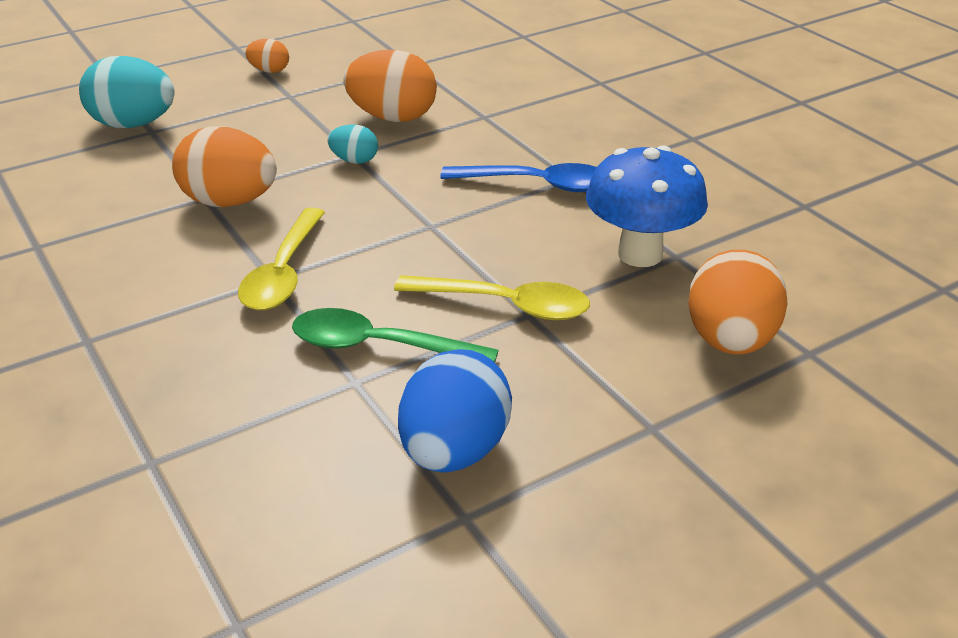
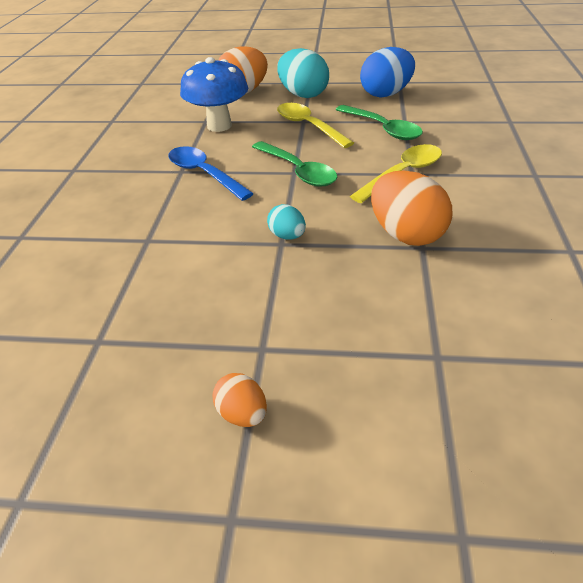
camera: 140 degrees left, 5 degrees up
(133, 124) = (454, 378): turquoise egg -> turquoise egg (303, 95)
(393, 117) = (210, 269): orange egg -> none
(427, 228) = (298, 171): none -> green spoon

